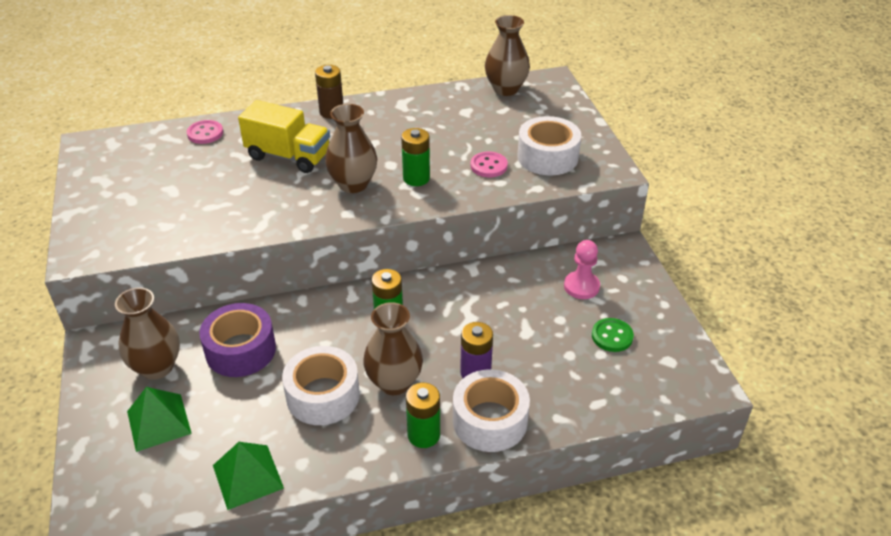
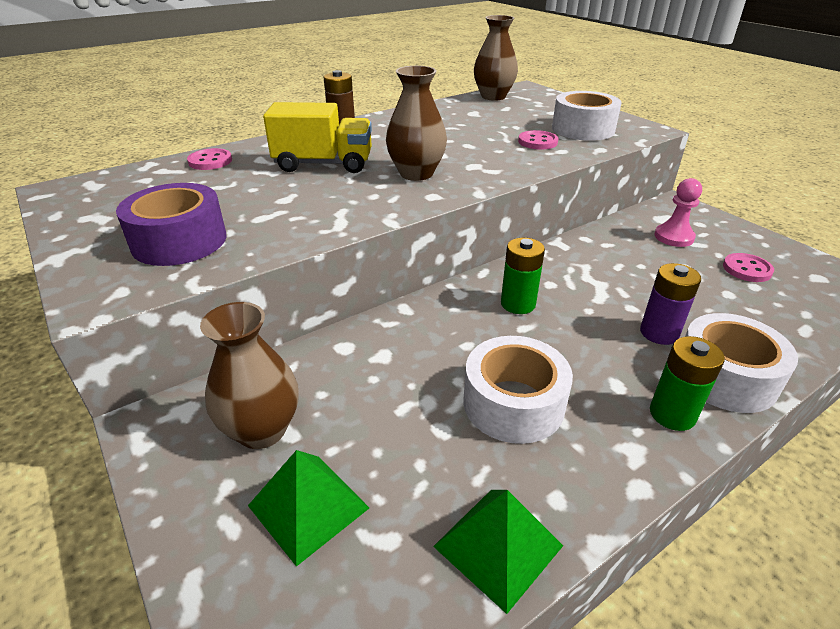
camera: 20 degrees left, 5 degrees down
(240, 350) = (368, 379): purple tape -> purple tape (179, 241)
(394, 382) = (583, 366): brown vase -> none
(416, 178) = (477, 160): green battery -> none
(612, 336) = (747, 269): green button -> pink button

